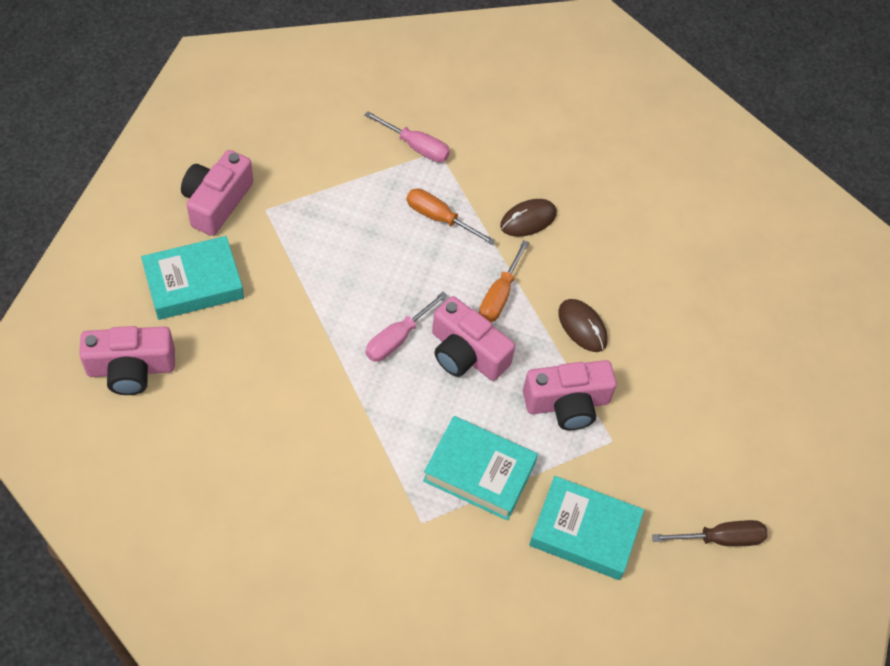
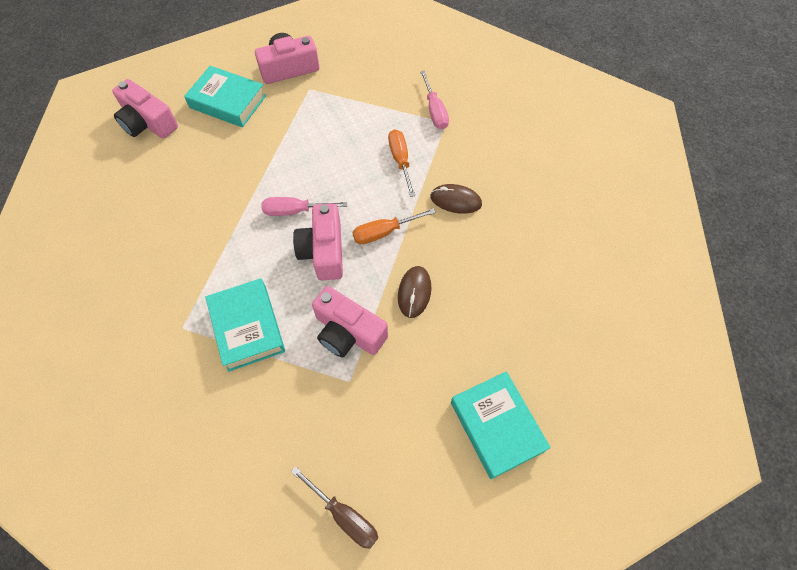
camera: 50 degrees right, 5 degrees up
(584, 532) = (263, 423): turquoise book -> turquoise book (496, 426)

